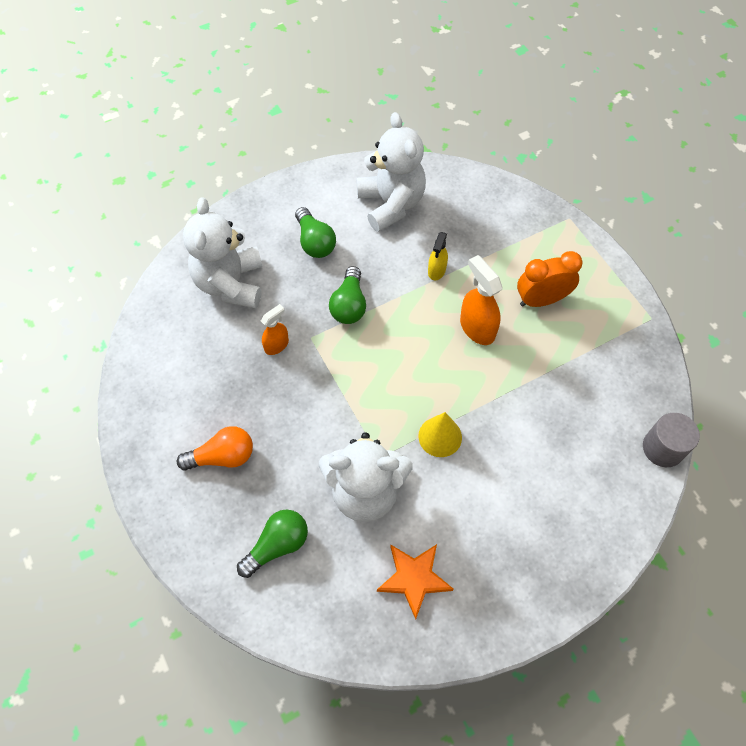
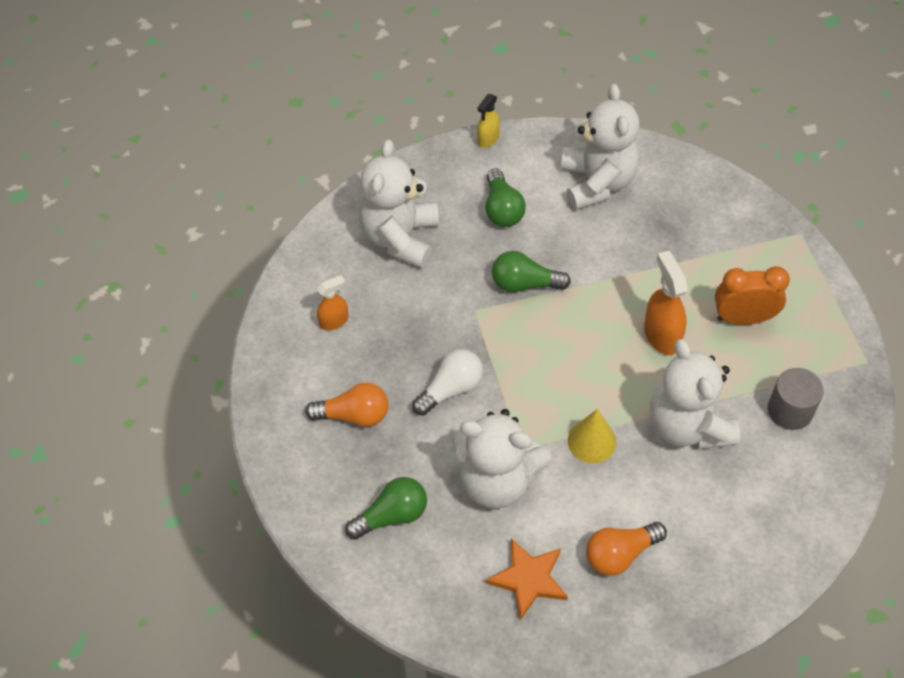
camera: 15 degrees right, 5 degrees down
(276, 345) = (436, 311): orange spray bottle -> orange spray bottle (334, 321)
(305, 414) = (451, 389): none -> white light bulb
(349, 305) = (525, 284): green light bulb -> green light bulb turned 75 degrees clockwise
(436, 270) = (631, 264): yellow spray bottle -> yellow spray bottle (488, 139)
(489, 536) = (620, 554): none -> orange light bulb
(518, 405) = (687, 425): none -> white teddy bear
(663, 448) = (841, 504): grey cylinder -> grey cylinder (790, 410)

